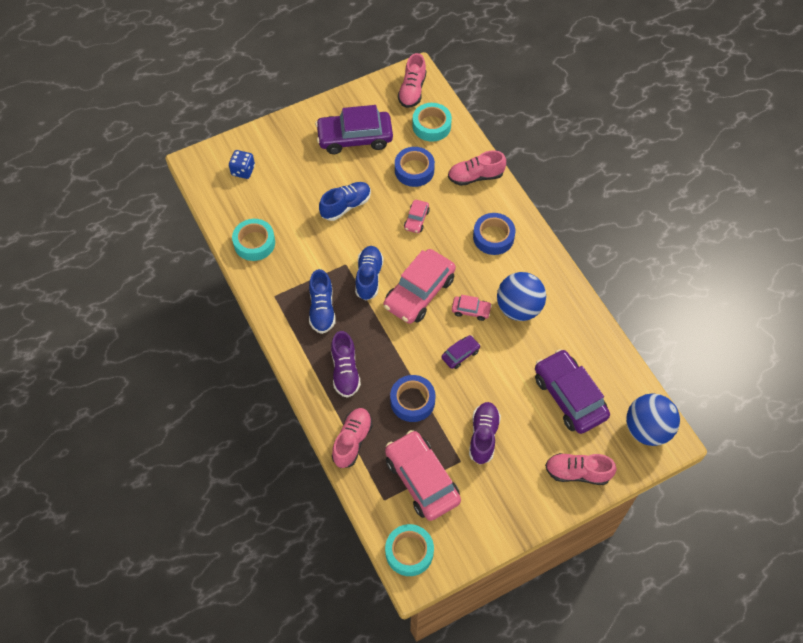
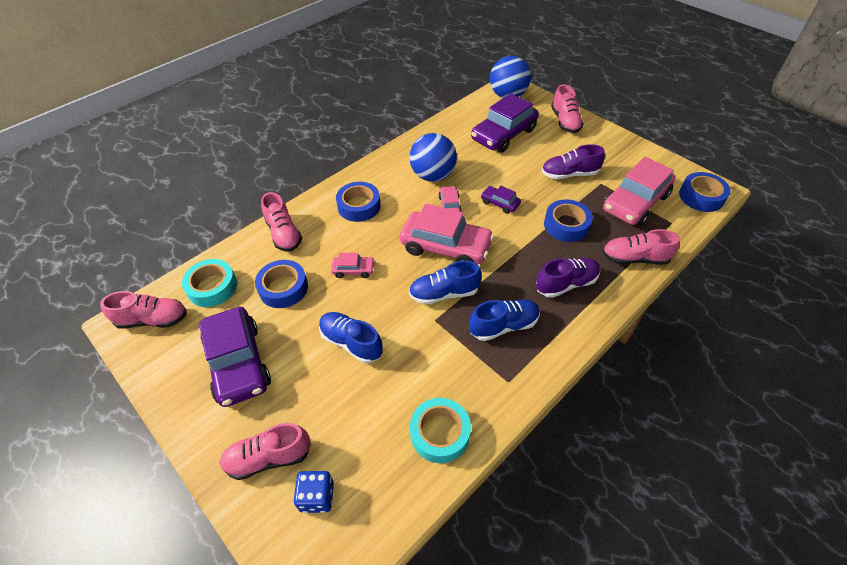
camera: 105 degrees left, 10 degrees down
(278, 149) = (268, 458): none -> pink shoe
(409, 552) = (701, 196): turquoise tape -> blue tape

